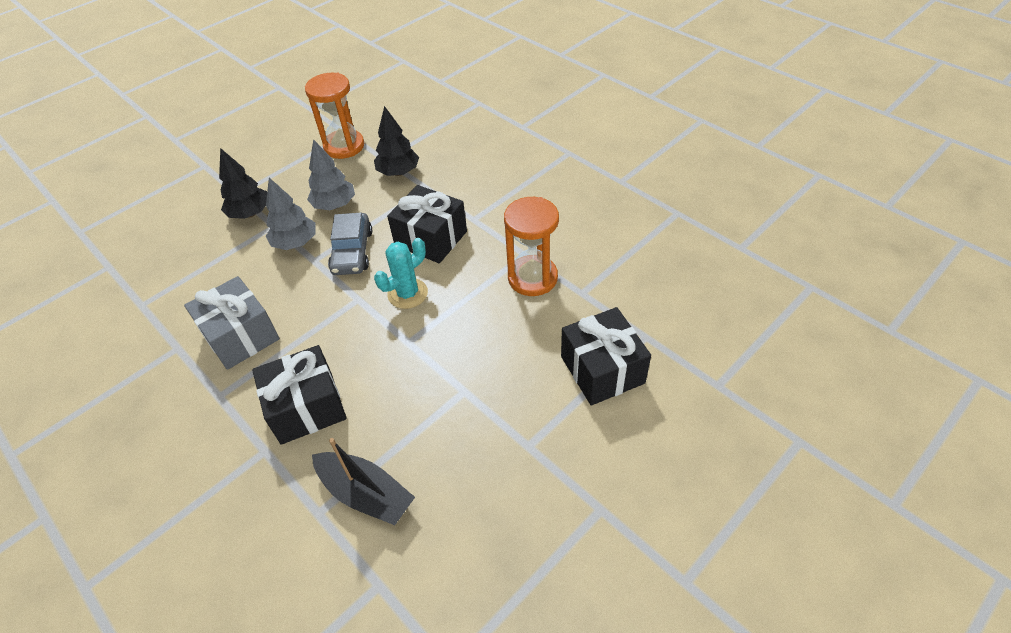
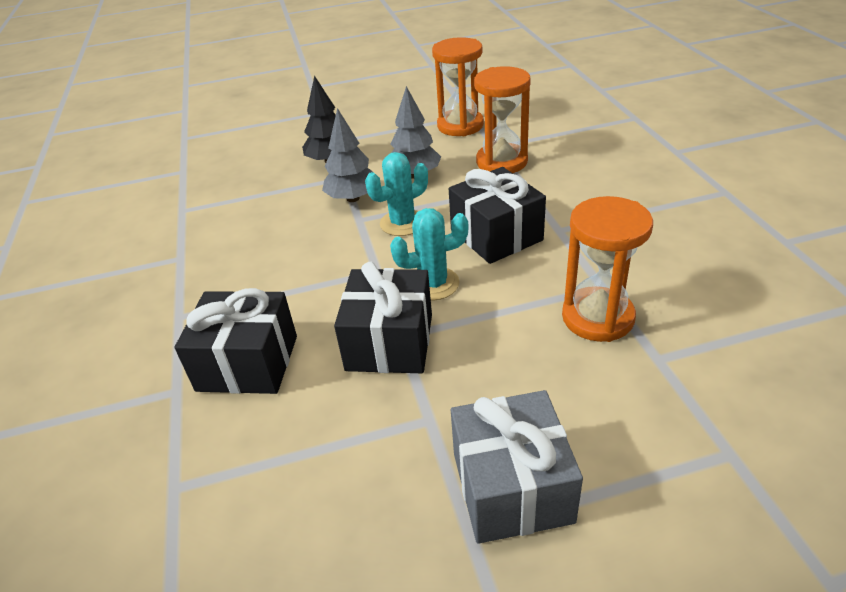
camera: 30 degrees right, 10 degrees down
(240, 336) = (240, 267): grey gift -> grey gift (511, 487)
(352, 252) = (402, 223): grey car -> turquoise cactus
(366, 493) = (236, 491): black boat -> none
(398, 172) = (501, 162): black tree -> orange hourglass
(602, 370) = (636, 473): black gift -> black gift (389, 342)

